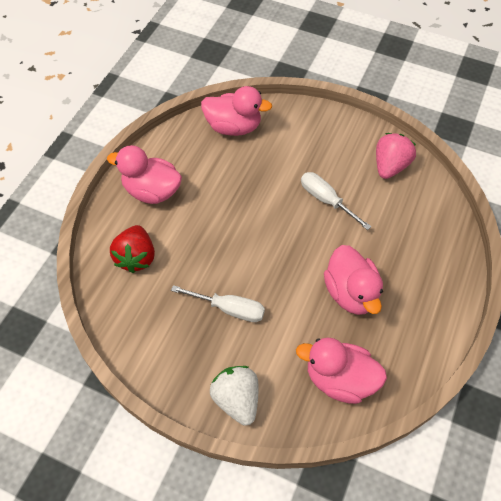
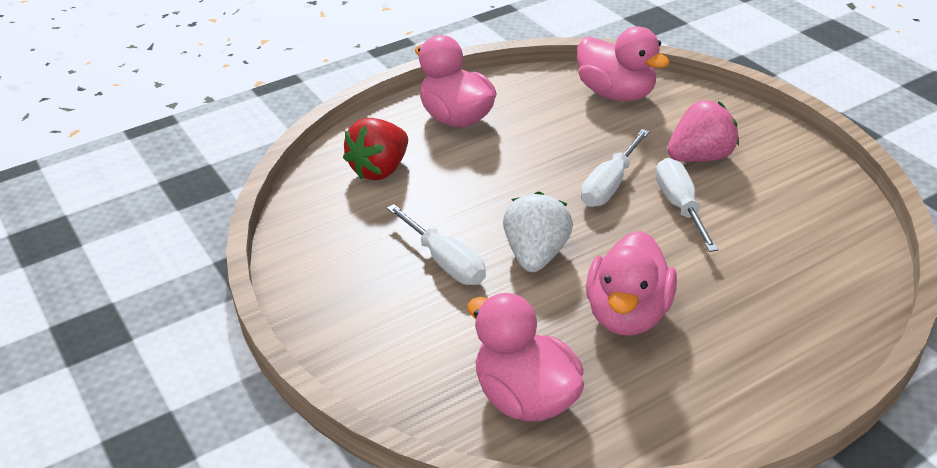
camera: 35 degrees right, 20 degrees down
(237, 399) = (369, 354): white strawberry -> white strawberry (536, 255)
(279, 202) = (610, 184): none -> white screwdriver
(390, 166) = (813, 205): pink strawberry -> pink strawberry (700, 157)

